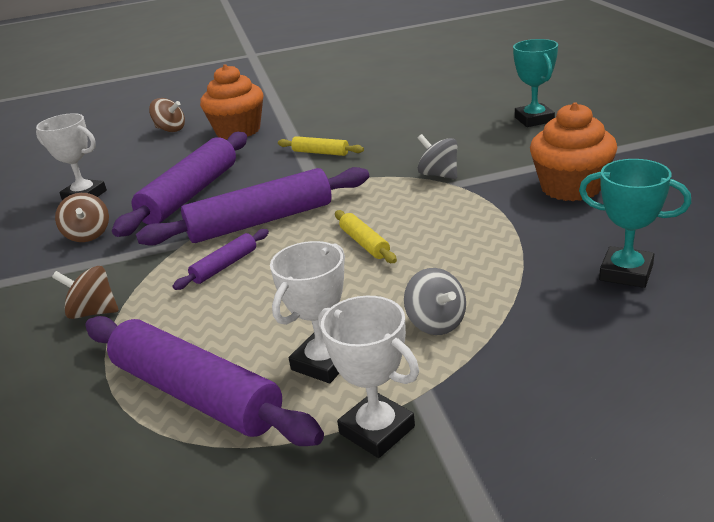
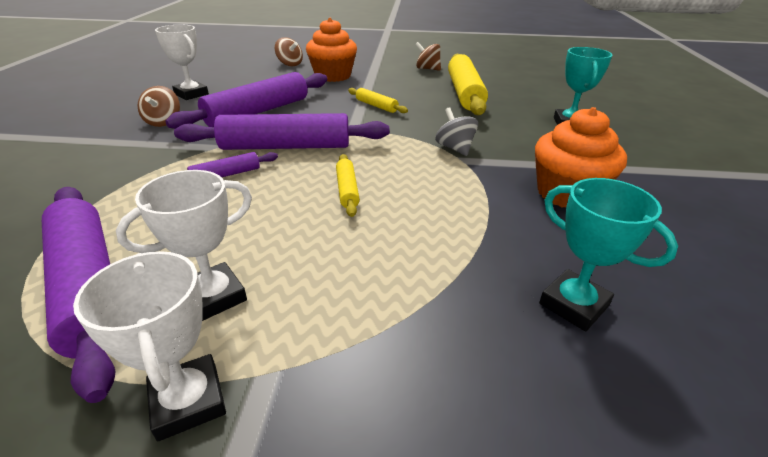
camera: 15 degrees right, 5 degrees up
(93, 312) = (101, 182): brown spinning top -> brown spinning top (427, 69)
(405, 114) = (464, 93): none -> yellow rolling pin
(436, 323) = (344, 292): grey spinning top -> none

